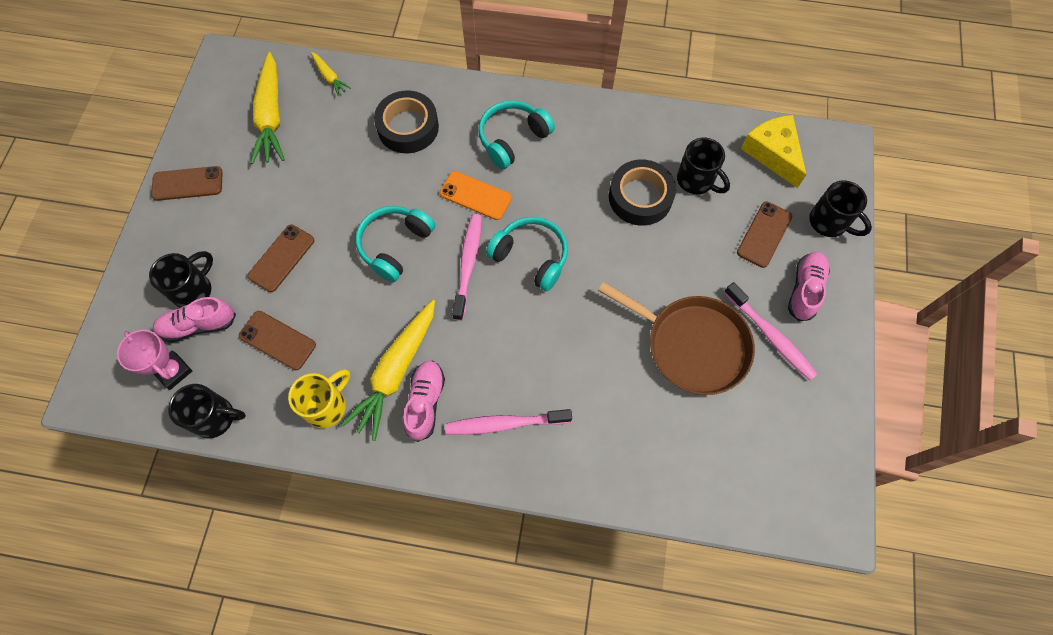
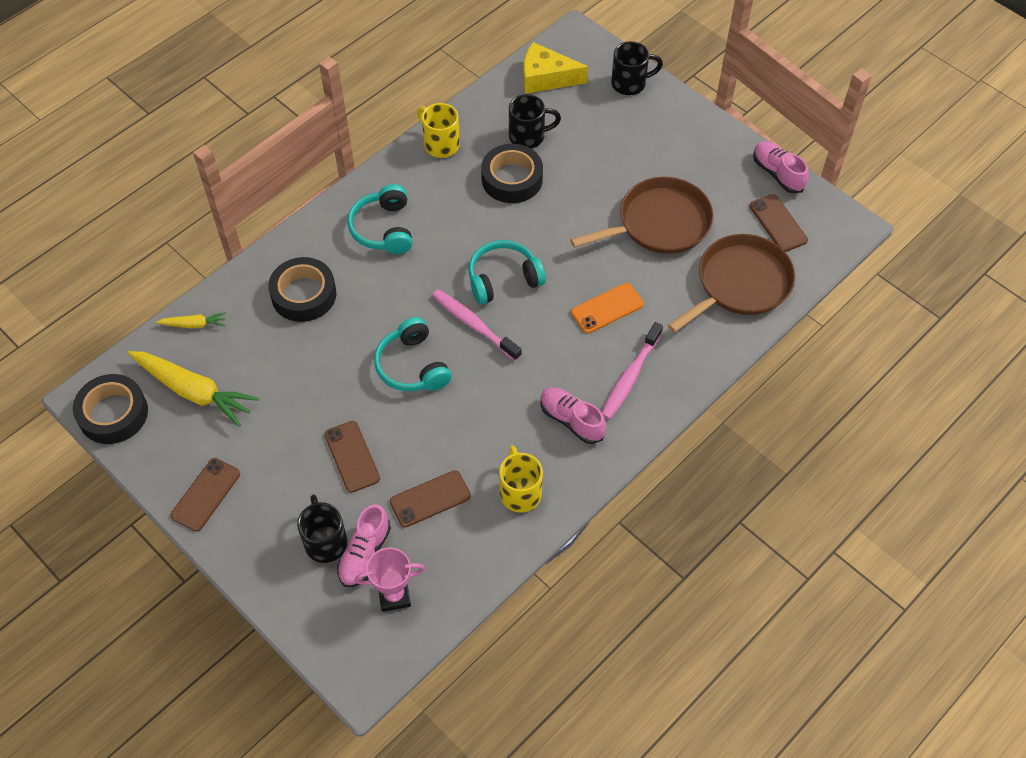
camera: 55 degrees left, 10 degrees down
(215, 418) = (465, 582): black mug -> none
(220, 81) = (113, 413): none -> black tape
(396, 371) = (529, 426): yellow carrot -> none
(475, 196) = (415, 284): orange phone -> orange phone (607, 308)
(631, 122) = (440, 144): none -> yellow mug
(680, 459) = (740, 284): none -> brown pan
(764, 234) = (607, 126): brown phone -> brown phone (778, 223)
(770, 336) = (689, 173): pink toothbrush -> none
(804, 290) = (670, 132): pink shoe -> pink shoe (777, 173)

